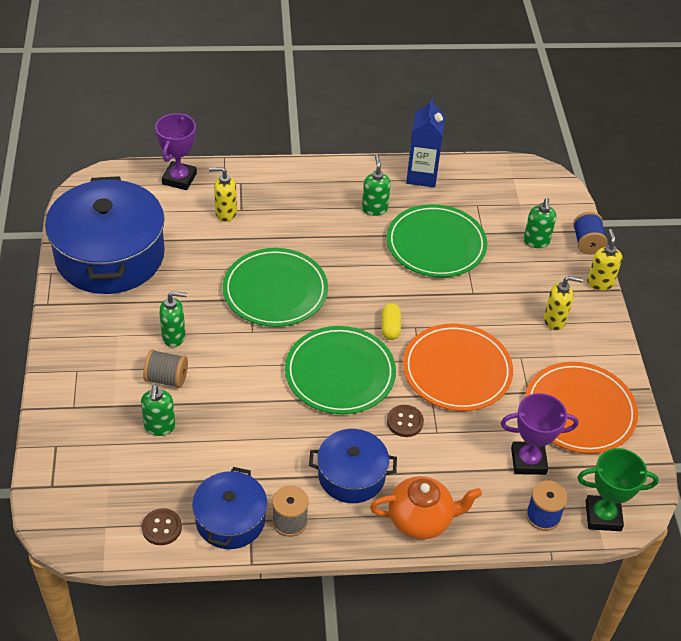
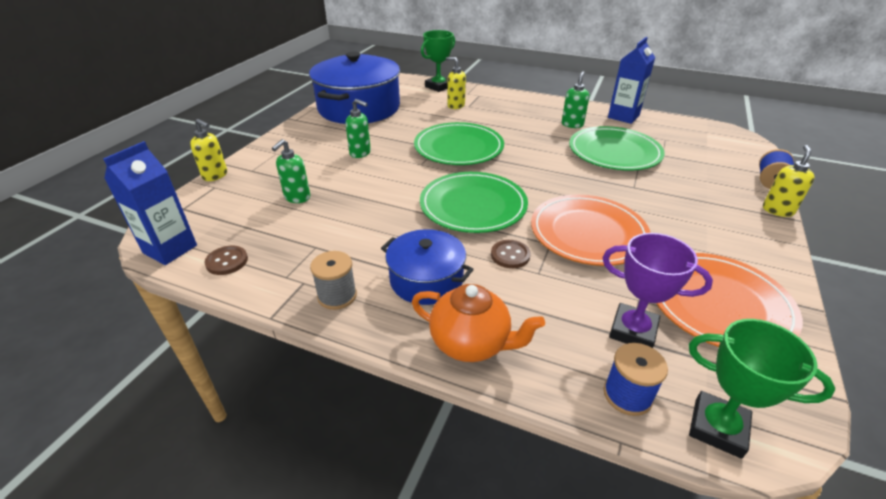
camera: 30 degrees right, 10 degrees down
(92, 537) = (170, 249): none -> blue carton
(166, 378) = (332, 173): grey spool -> none
(179, 179) = (438, 86): purple trophy -> green trophy
(230, 519) = (287, 275): blue pot -> none
(390, 327) = (540, 189): yellow capsule -> none
(536, 241) = (715, 170): green soap dispenser -> none
(555, 320) = (714, 224): yellow soap dispenser -> yellow soap dispenser (215, 175)

